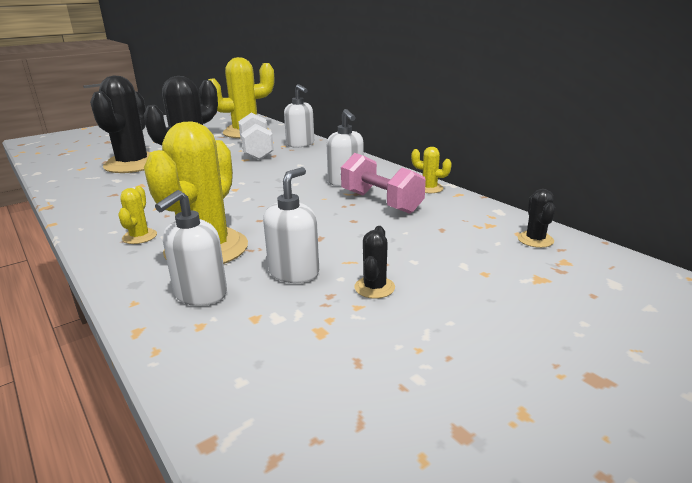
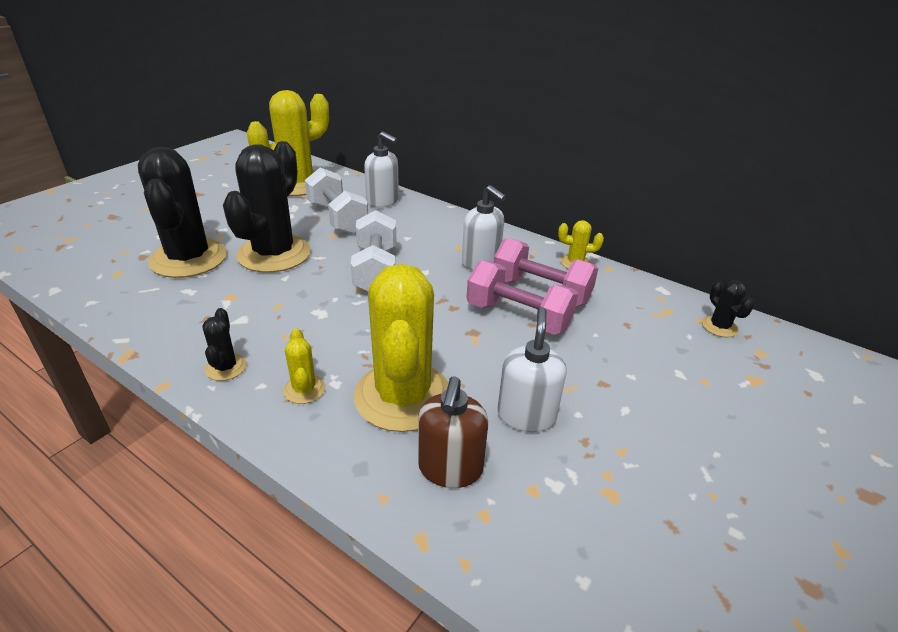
camera: 20 degrees left, 10 degrees up
(200, 294) = (450, 468): white soap dispenser -> brown soap dispenser
(257, 180) = (376, 270): none -> white dumbbell
(345, 215) = (518, 317): none -> pink dumbbell
(374, 287) = (620, 421): black cactus -> black cactus (226, 367)

